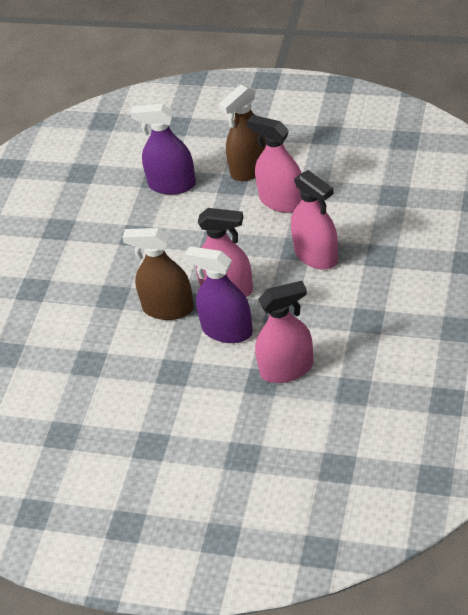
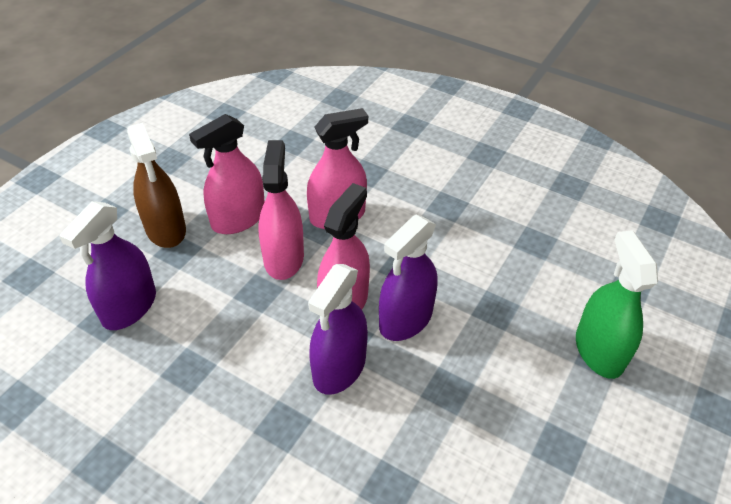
camera: 80 degrees left, 0 degrees up
(168, 308) = (339, 368): brown spray bottle -> purple spray bottle
(248, 455) = (599, 351): none -> green spray bottle
(286, 369) = (486, 284): pink spray bottle -> pink spray bottle (283, 258)

